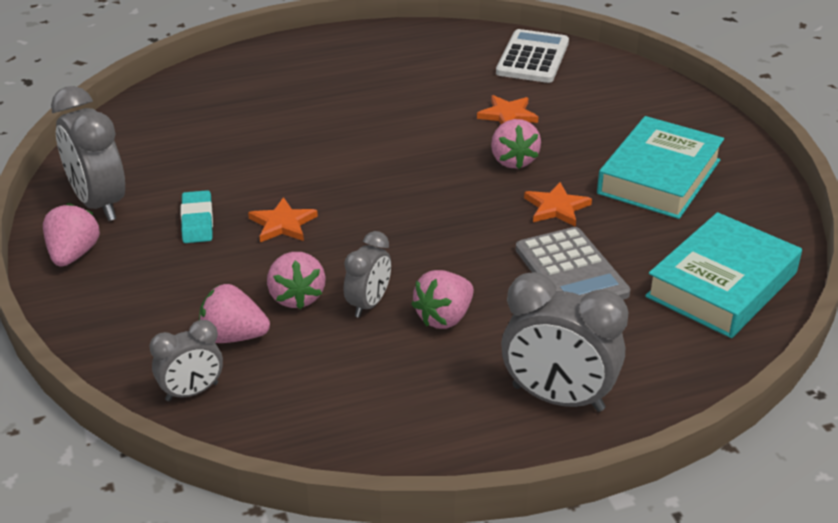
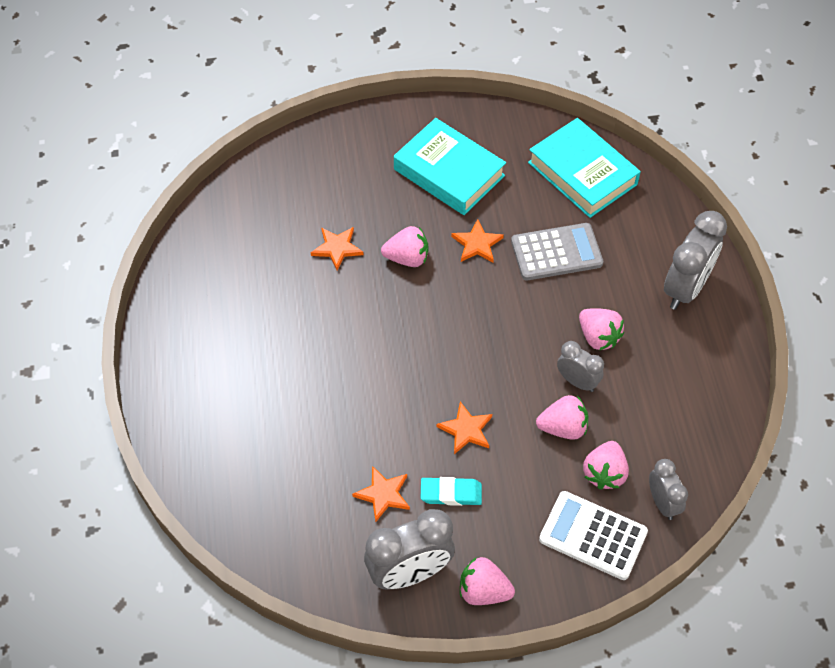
camera: 80 degrees left, 20 degrees up
(194, 178) = (383, 494): none -> orange star
(532, 58) = (244, 211): white calculator -> white calculator (593, 536)

